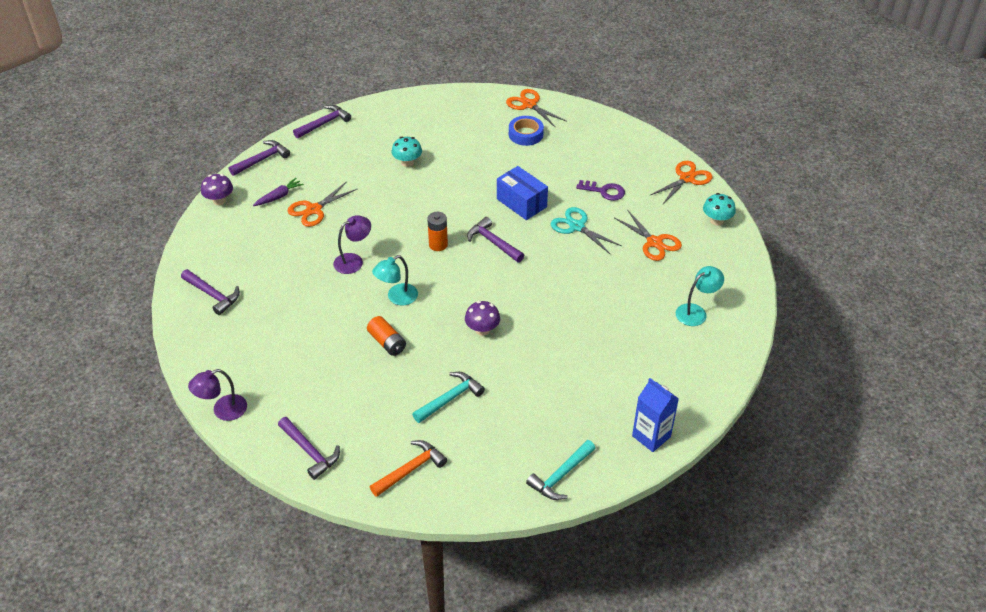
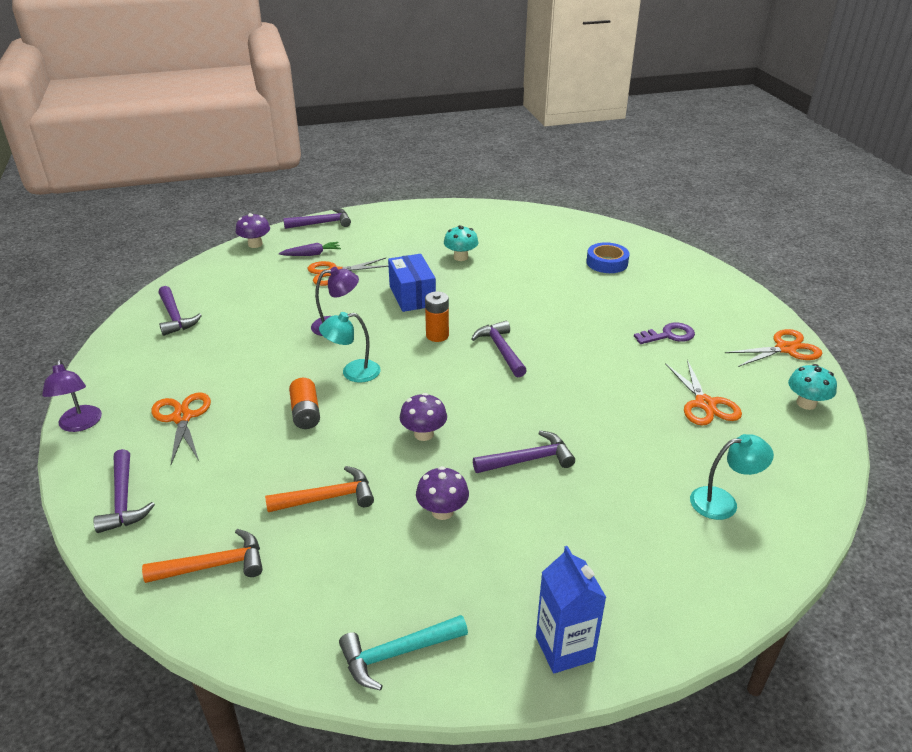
camera: 25 degrees right, 10 degrees down
(223, 410) = (80, 424): purple lamp -> purple lamp turned 105 degrees counterclockwise
(324, 123) = (403, 210): purple hammer -> purple hammer (528, 460)
(450, 398) = (327, 498): turquoise hammer -> orange hammer
(521, 203) = (560, 321): blue box -> blue box (412, 296)
(529, 104) = (628, 239): orange scissors -> orange scissors (182, 417)
(531, 380) = (442, 511): none -> purple mushroom
(577, 226) = (612, 361): turquoise scissors -> none
(604, 191) = (668, 335): purple key -> purple key turned 60 degrees counterclockwise

